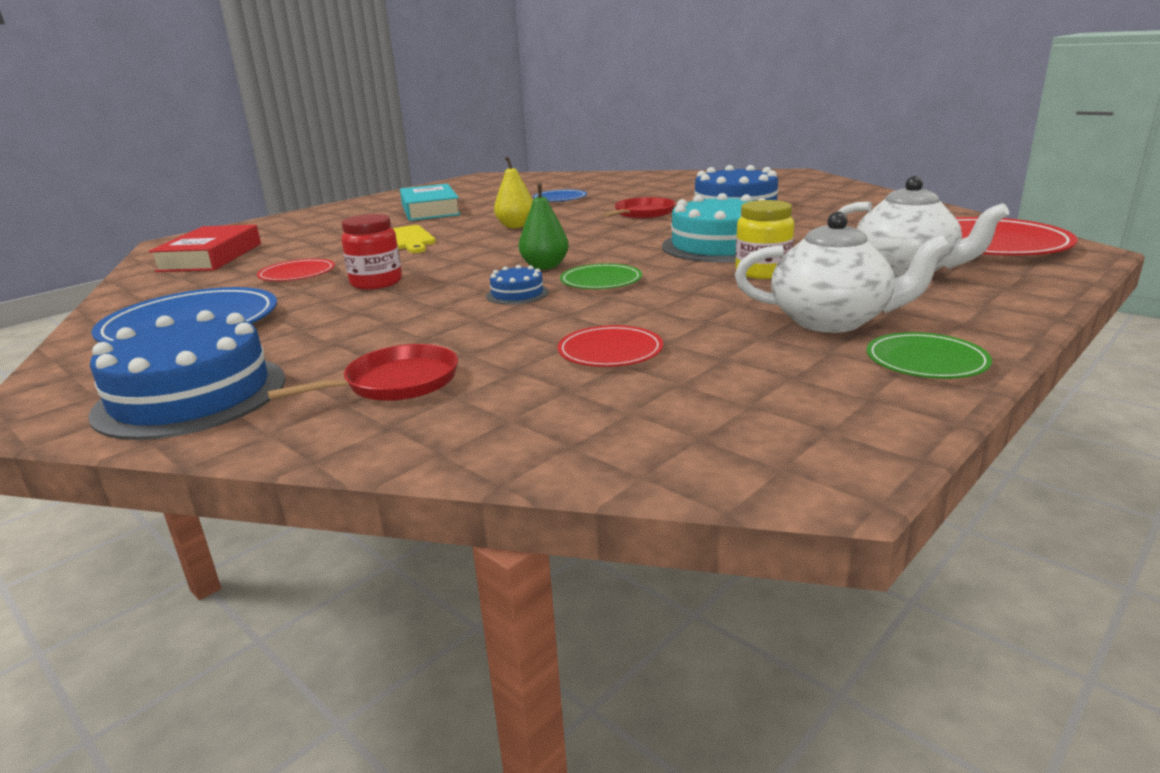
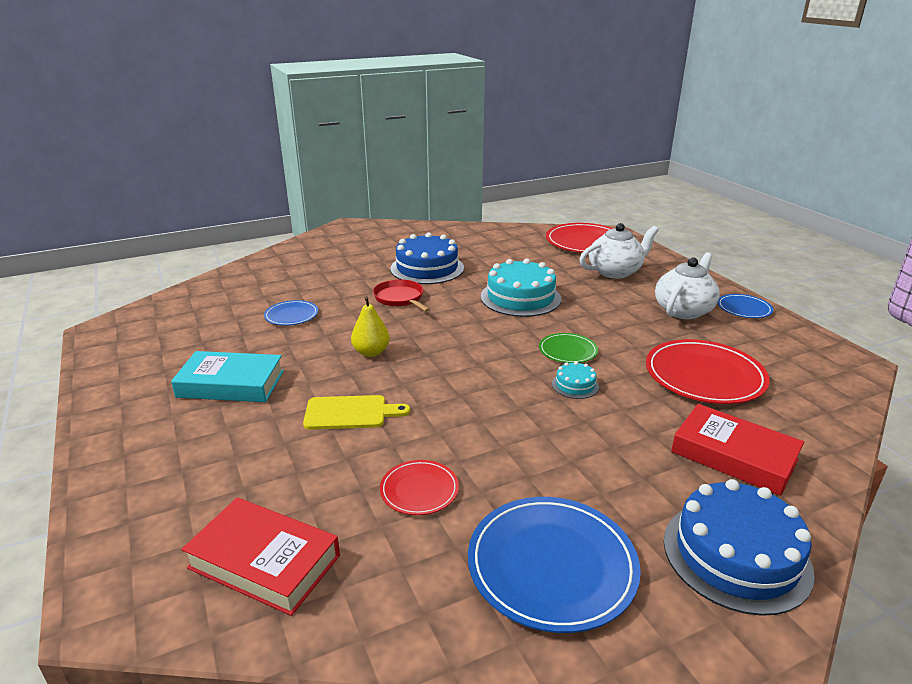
camera: 70 degrees left, 5 degrees up
(376, 283) = (493, 444): red jar -> none
(396, 383) = (734, 456): red pan -> red book
(517, 294) = (575, 385): blue cake -> turquoise cake
(545, 267) = (514, 363): green pear -> none
(610, 351) = (704, 376): red plate -> red plate, size x1.88
(762, 272) = (589, 302): yellow jar -> none
(926, 361) = (744, 308): green plate -> blue plate

